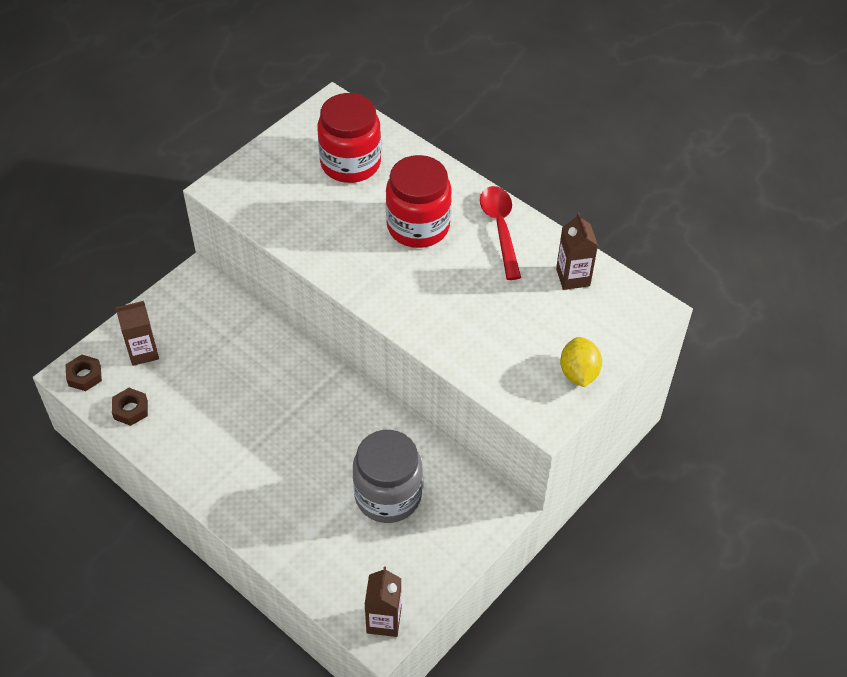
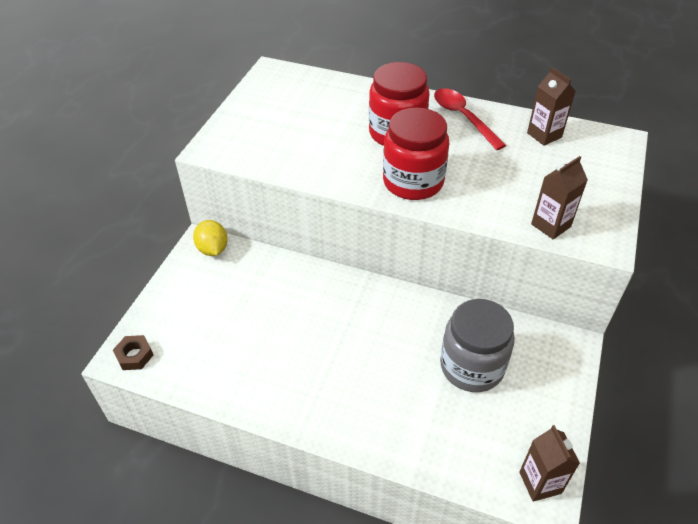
camera: 20 degrees left, 5 degrees down
(131, 409) = (194, 371): brown nut -> none
(143, 352) = (182, 317): brown carton -> brown carton (551, 225)
(350, 163) = (312, 104): red jar -> red jar (413, 182)
(578, 373) = (604, 201): yellow lemon -> yellow lemon (213, 249)

